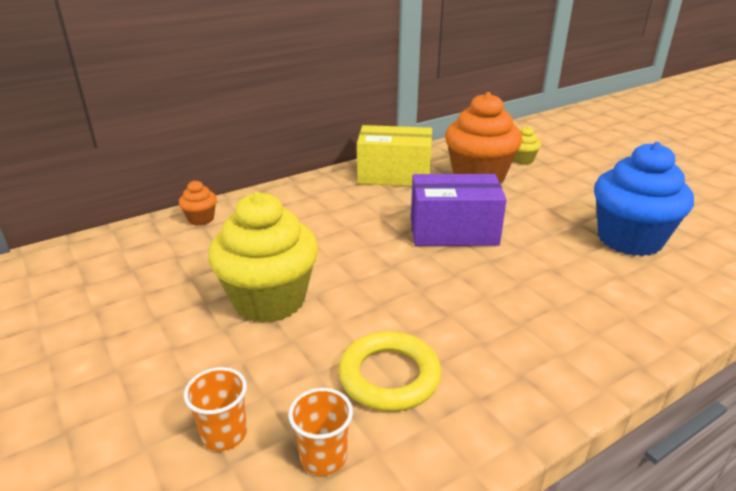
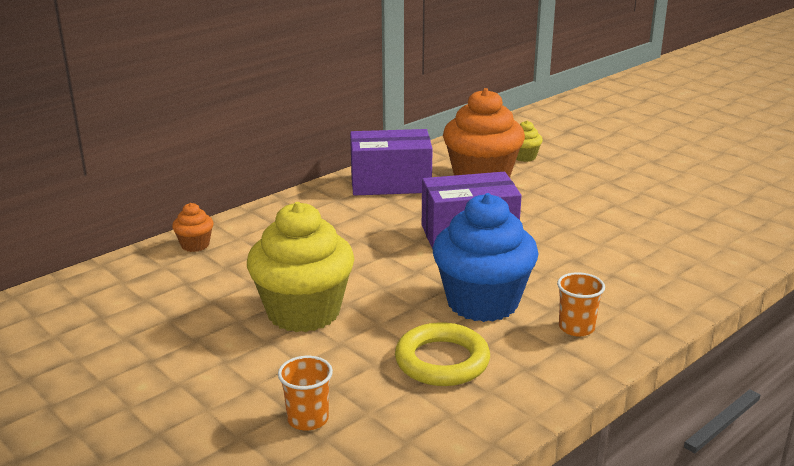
camera: 10 degrees left, 5 degrees down
(323, 457) = (403, 424): orange cup -> orange cup (576, 328)
(394, 175) = (390, 183): yellow box -> purple box
(629, 239) = (643, 226): blue cupcake -> blue cupcake (482, 302)

